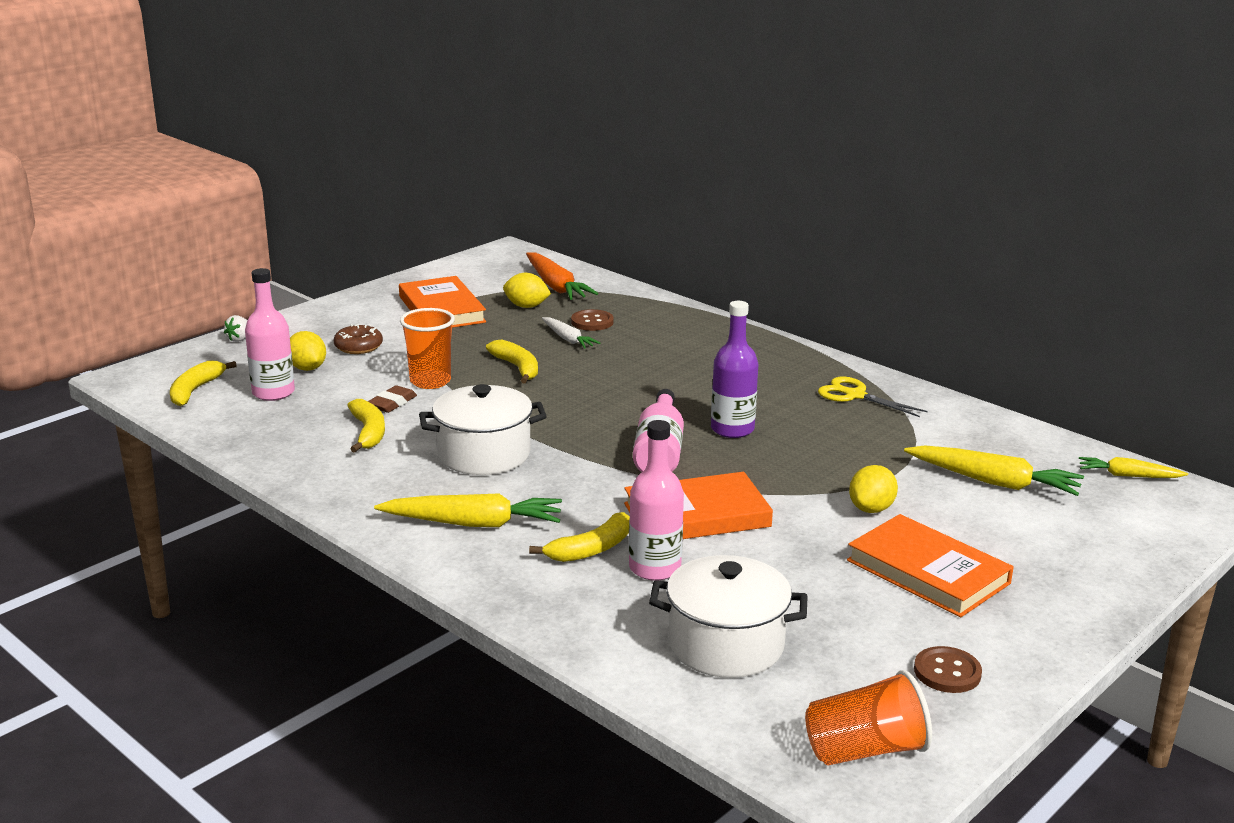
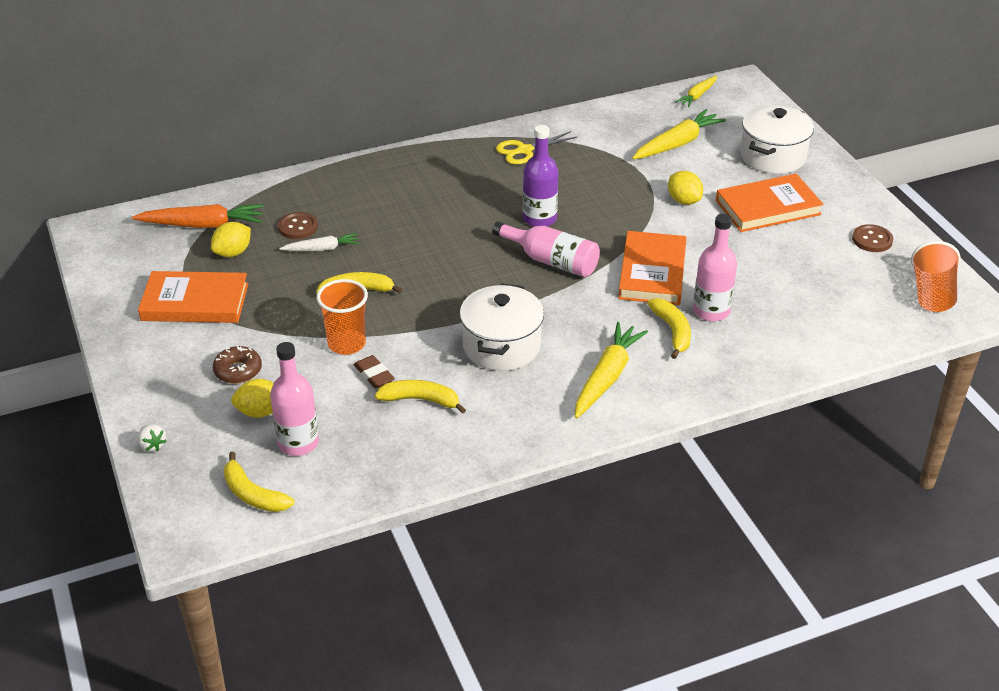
camera: 65 degrees left, 15 degrees up
(726, 645) = (812, 309): white pot -> white pot (773, 156)

